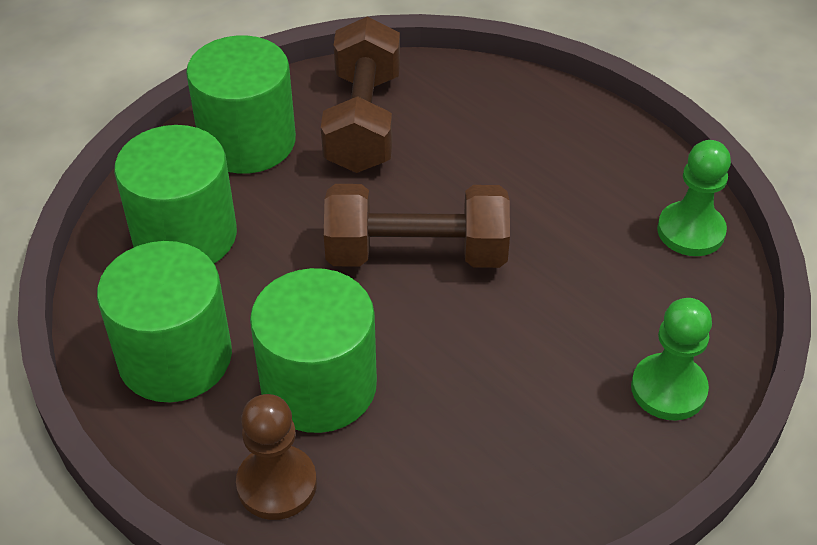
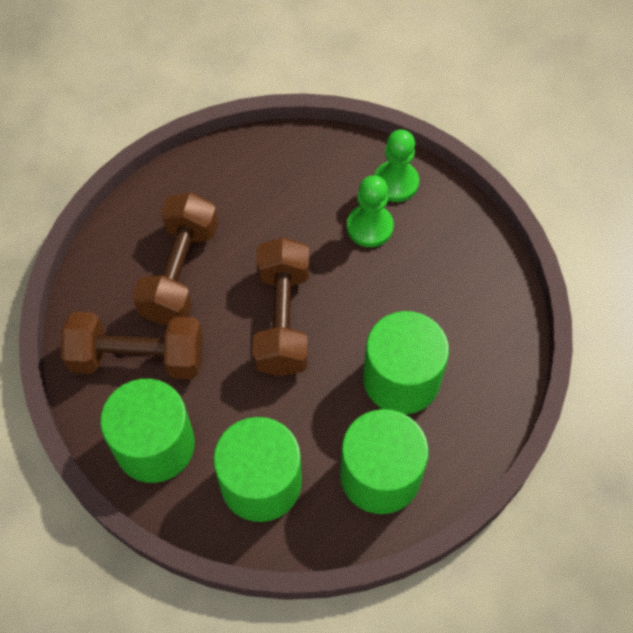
camera: 90 degrees left, 15 degrees up
(277, 484) = (479, 400): brown pawn -> none
(485, 152) = (180, 272): none -> brown dumbbell
(690, 231) = (265, 155): green pawn -> green pawn (370, 227)

